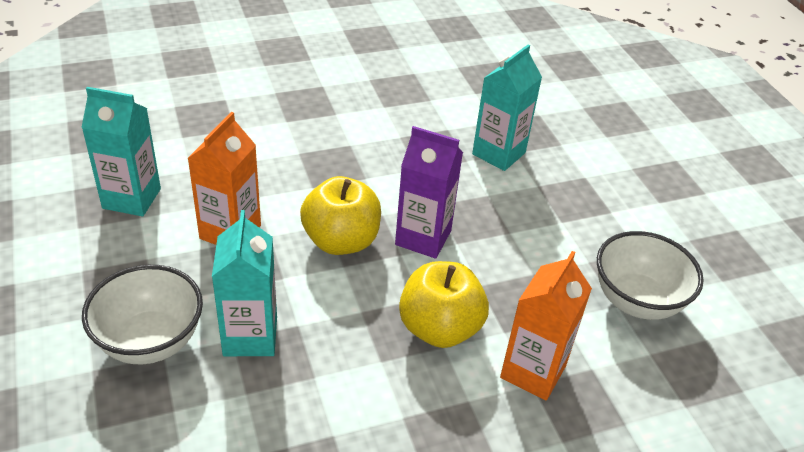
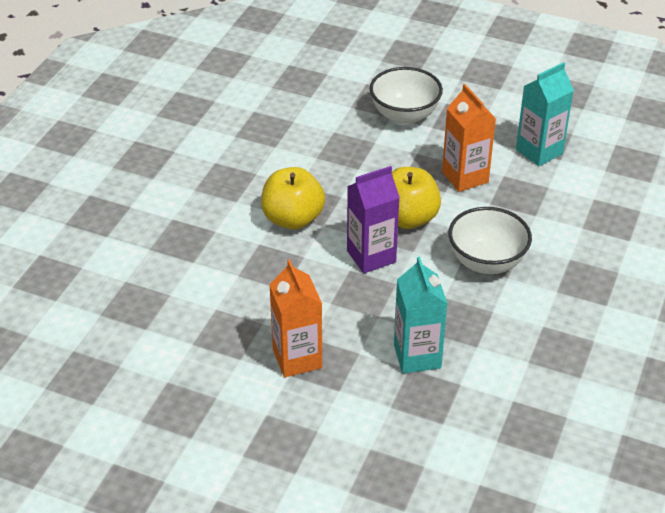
camera: 135 degrees right, 0 degrees up
(250, 336) = (369, 148): turquoise carton -> none
(533, 372) = (221, 236): orange carton -> orange carton (297, 358)
(636, 301) = (207, 320): white bowl -> white bowl (486, 262)

